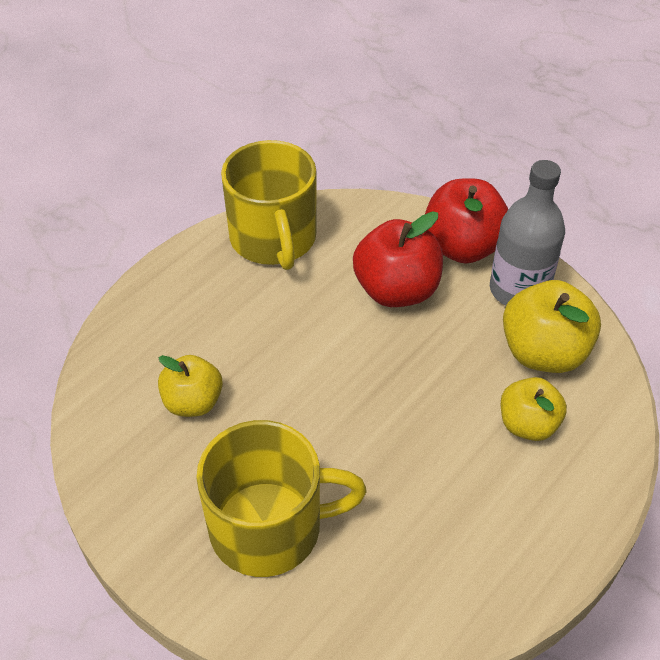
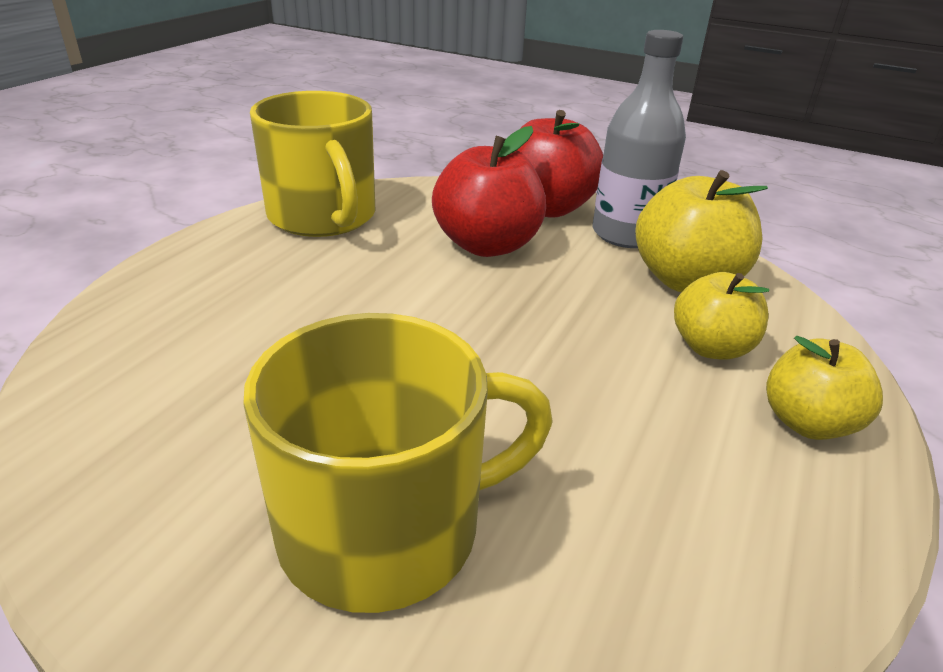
camera: 15 degrees left, 15 degrees down
(193, 402) = (231, 378): yellow apple -> yellow apple (807, 423)

